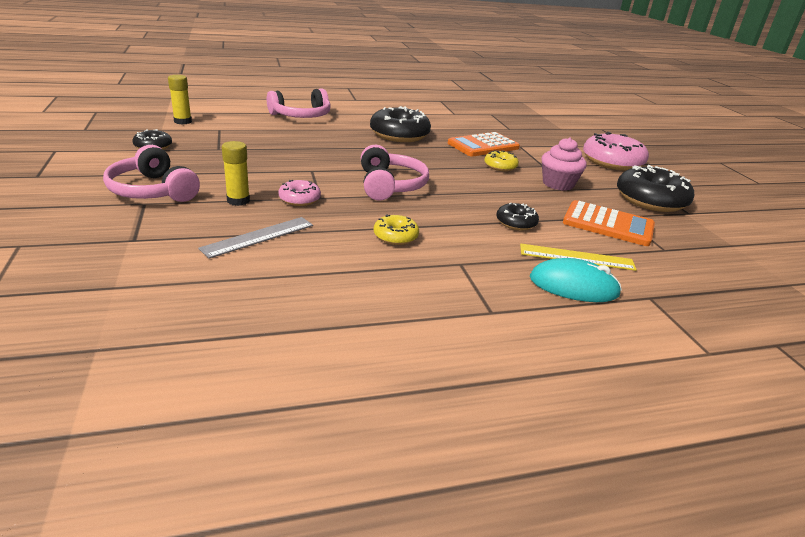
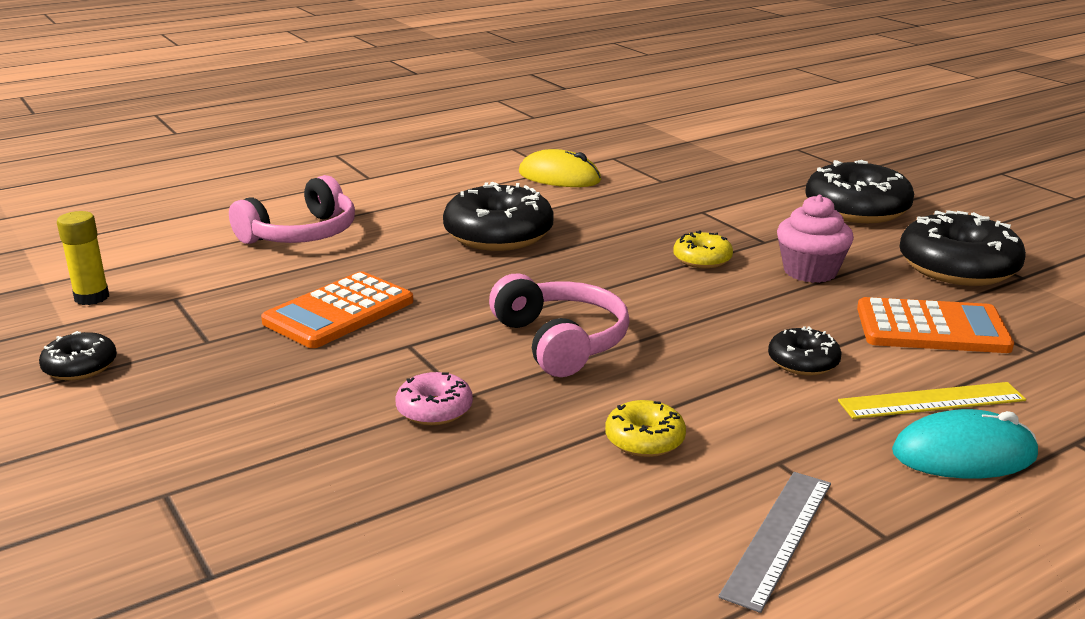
camera: 15 degrees left, 5 degrees down
(153, 190) = (159, 463): pink headphones -> none
(238, 200) = (331, 441): yellow glue stick -> none
(258, 237) = (425, 505): grey ruler -> grey ruler (779, 537)
(454, 117) = (559, 177): none -> yellow mouse
(483, 146) = (647, 225): orange calculator -> orange calculator (339, 312)
(612, 162) = (856, 209): pink donut -> black donut

